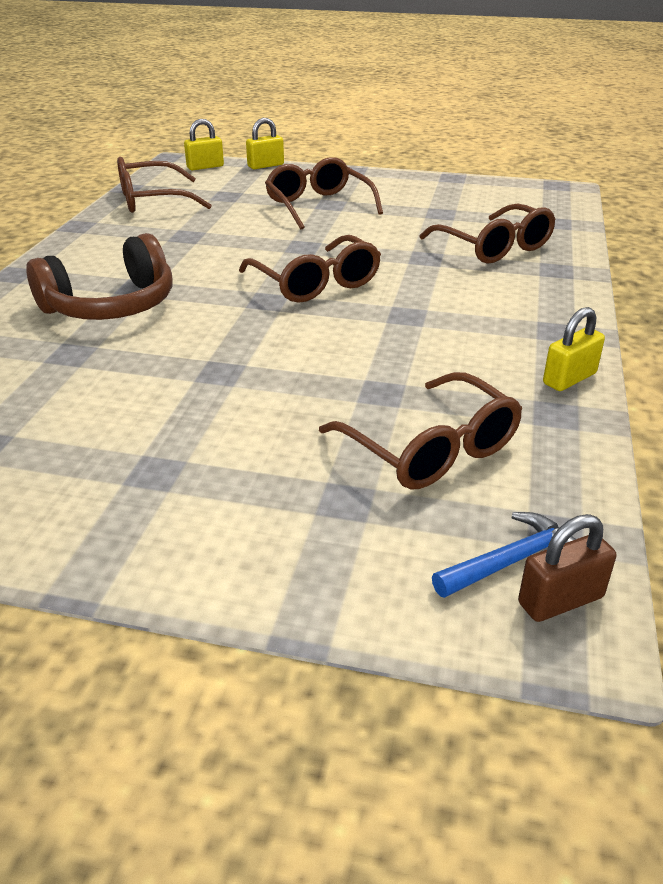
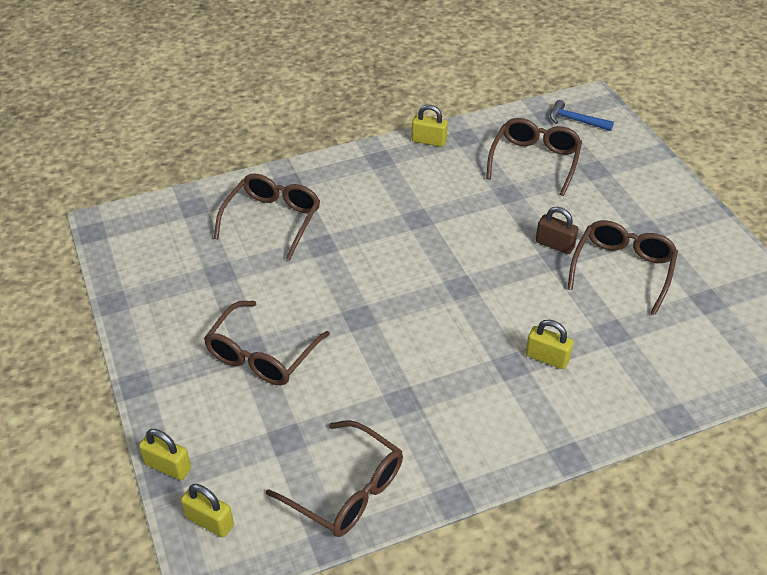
camera: 125 degrees left, 10 degrees up
(111, 305) = (547, 358): brown headphones -> yellow padlock
(316, 283) = (414, 277): brown glasses -> brown glasses (622, 269)
(560, 600) = (580, 106): brown padlock -> brown padlock (554, 244)

